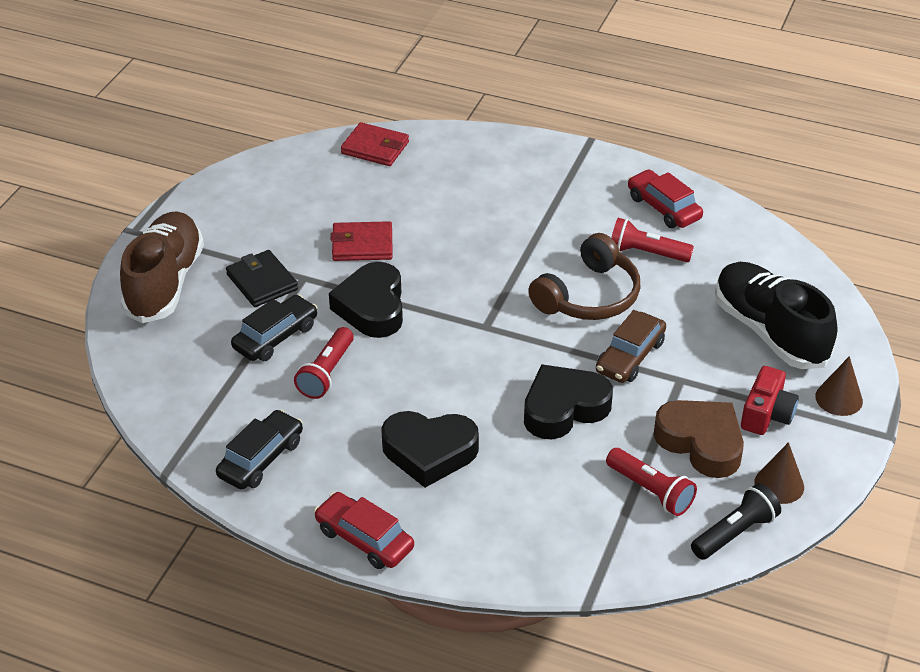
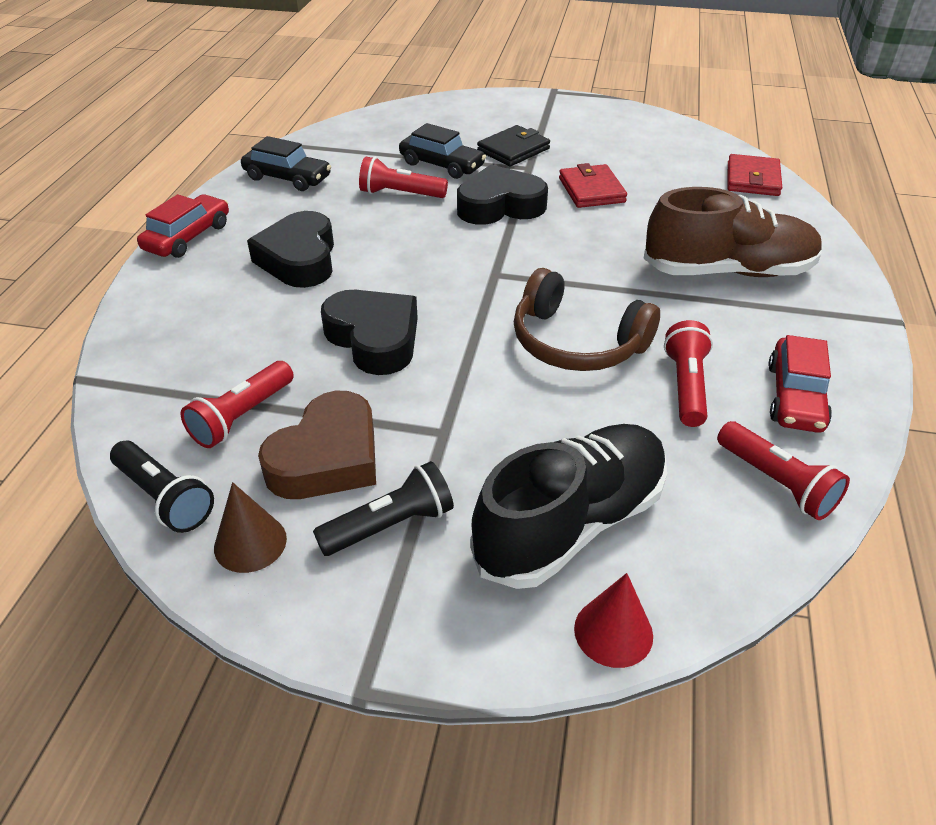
camera: 80 degrees right, 0 degrees up
(165, 282) = (494, 111): brown shoe -> brown shoe (728, 271)
(630, 356) = (475, 384): brown car -> none
(663, 208) = (795, 397): red car -> red car turned 150 degrees clockwise
(740, 238) = (777, 482): none -> red flashlight
(766, 414) = (390, 525): red camera -> black flashlight
(839, 398) = (439, 617): brown cone -> none
(849, 329) = (613, 632): none -> red cone

